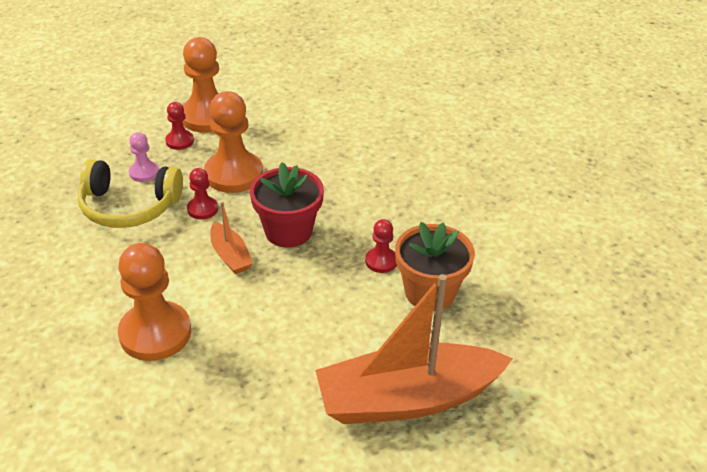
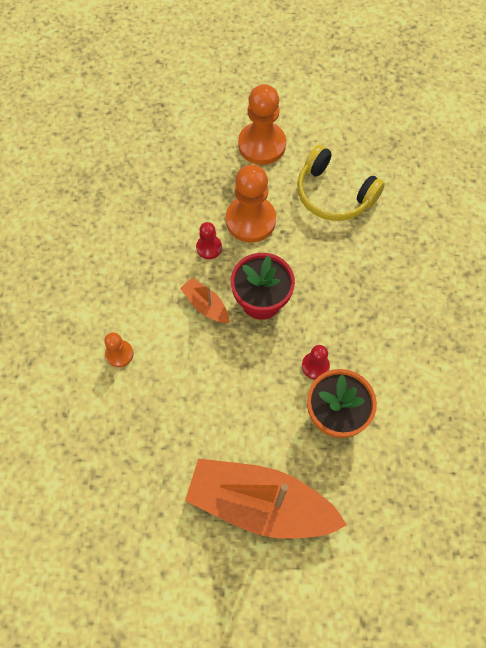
camera: 30 degrees right, 25 degrees up
(129, 206) = (157, 220): yellow headphones -> yellow headphones (333, 194)
(144, 172) = (184, 188): pink pawn -> none
(155, 333) = (119, 354): orange pawn -> orange pawn, size x0.50
(179, 141) = (227, 164): red pawn -> none
(230, 255) = (206, 305): orange boat -> orange boat turned 135 degrees clockwise

